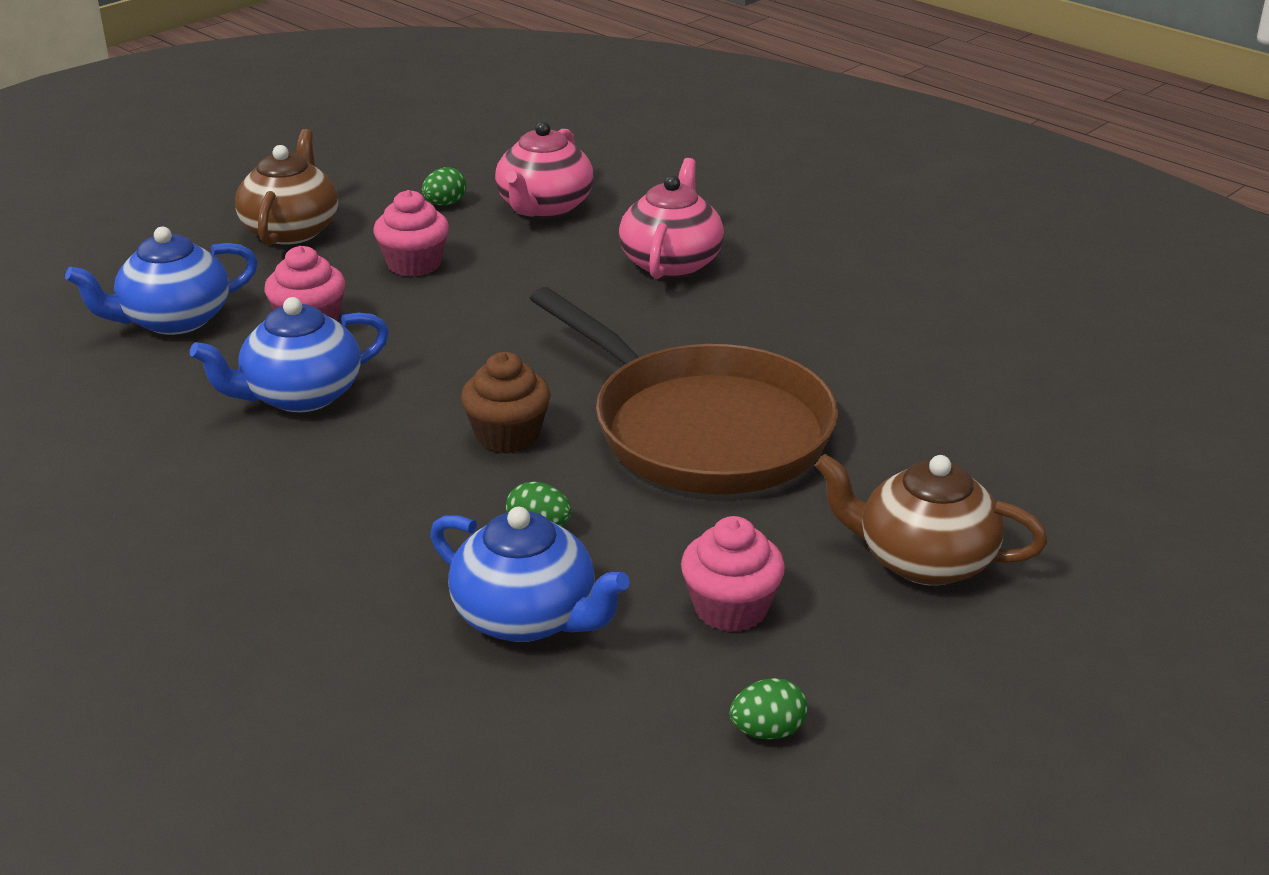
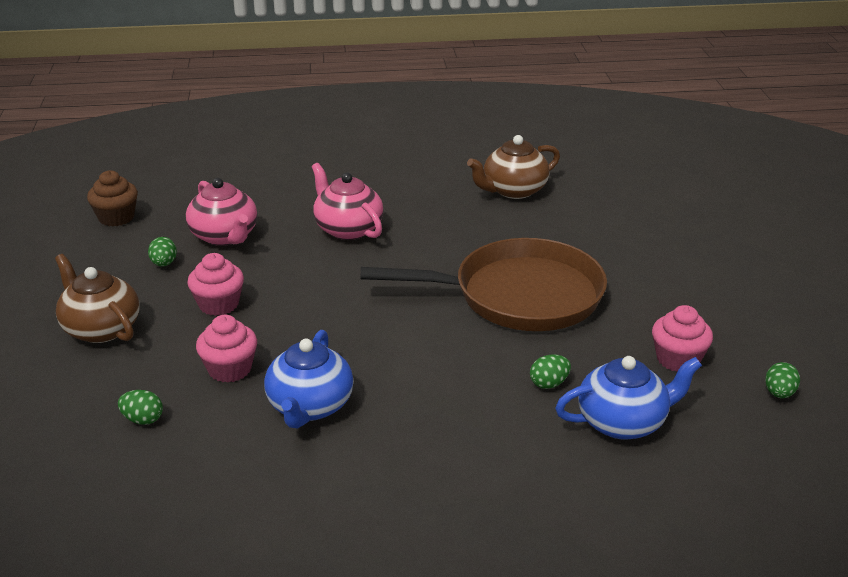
camera: 50 degrees left, 0 degrees up
(173, 320) = (143, 420): blue teapot -> green egg
(507, 435) = (449, 354): brown cupcake -> brown cupcake (116, 217)
(923, 560) = (694, 293): brown teapot -> brown teapot (513, 190)

